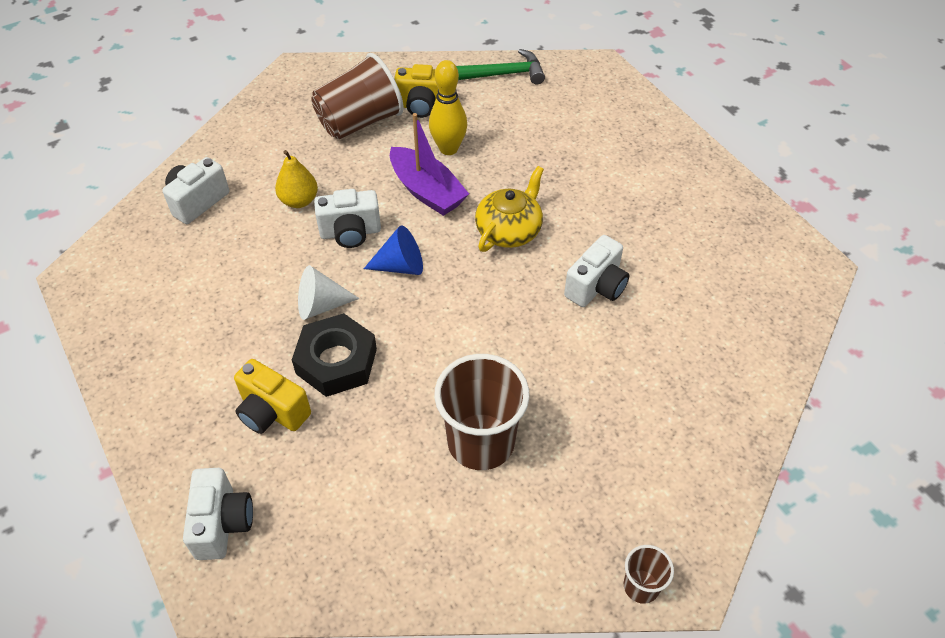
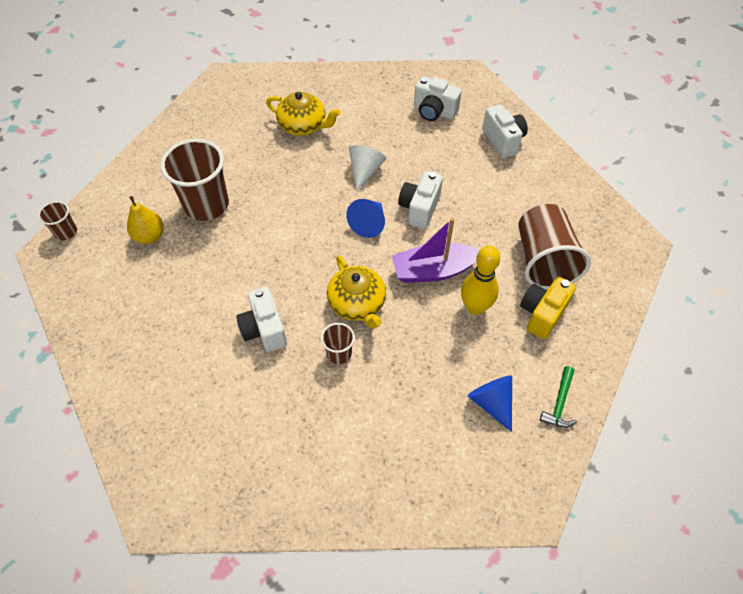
camera: 120 degrees right, 5 degrees up
(222, 523) = (253, 89): white camera -> white camera (434, 112)
(272, 412) = (303, 125): yellow camera -> yellow teapot
(299, 201) = (471, 192): yellow pear -> yellow pear (149, 236)
(336, 361) = (316, 163): black nut -> none
(502, 74) = (559, 403): green hammer -> green hammer, size x0.64
(535, 109) = (491, 402): none -> blue cone
(573, 219) = (339, 353): none -> brown cup

